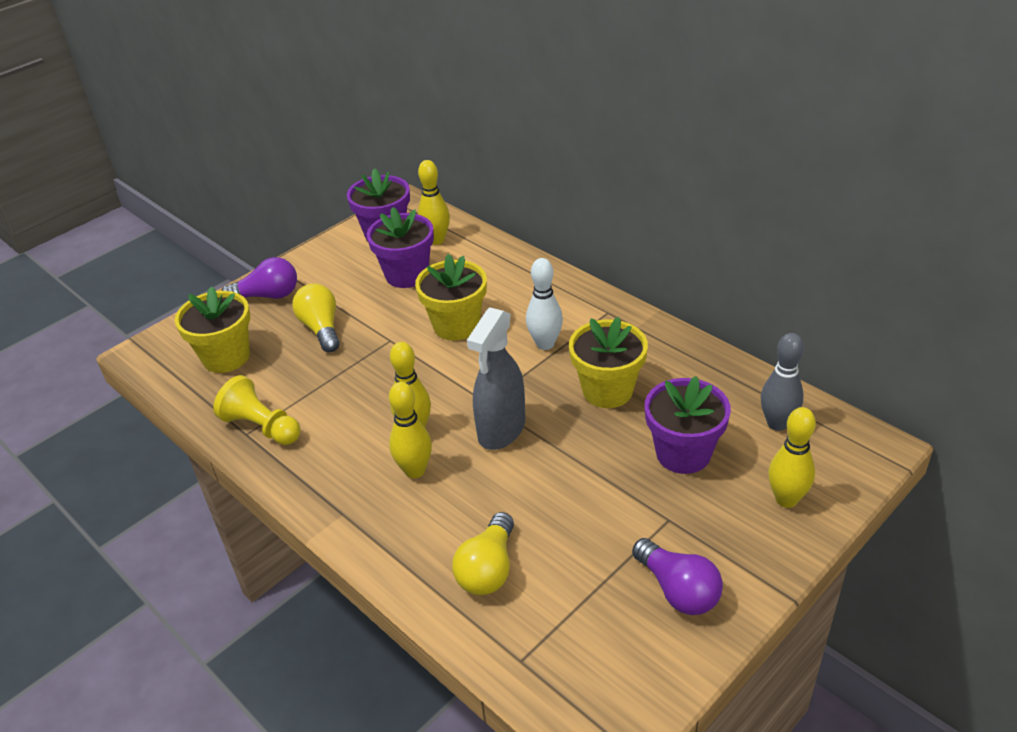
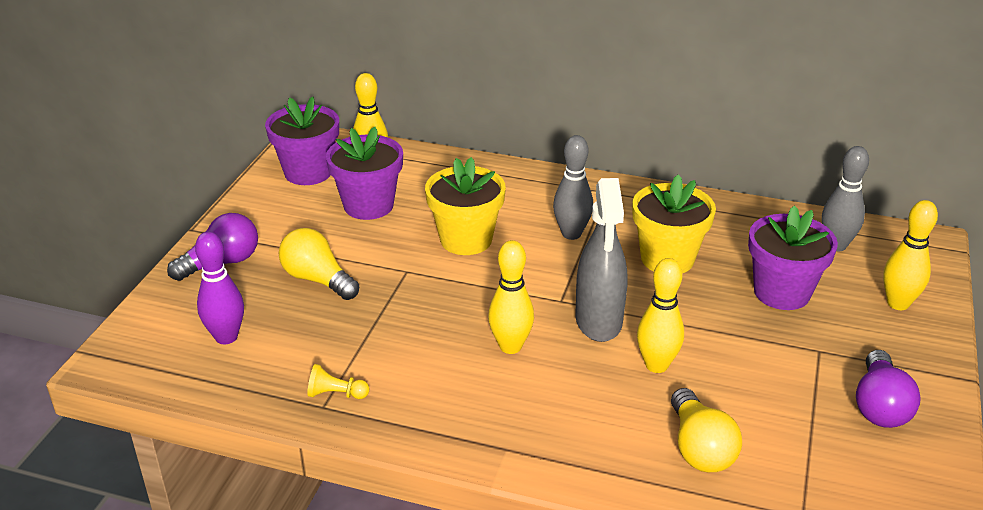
camera: 30 degrees left, 5 degrees down
(226, 357) = (226, 337): yellow flower pot -> purple bowling pin
(262, 427) = (336, 394): yellow pawn -> yellow pawn, size x0.55
(415, 470) = (545, 384): yellow bowling pin -> yellow bowling pin (656, 365)
(545, 344) = (571, 234): white bowling pin -> grey bowling pin
(678, 590) = (879, 406): purple light bulb -> purple light bulb turned 75 degrees clockwise

